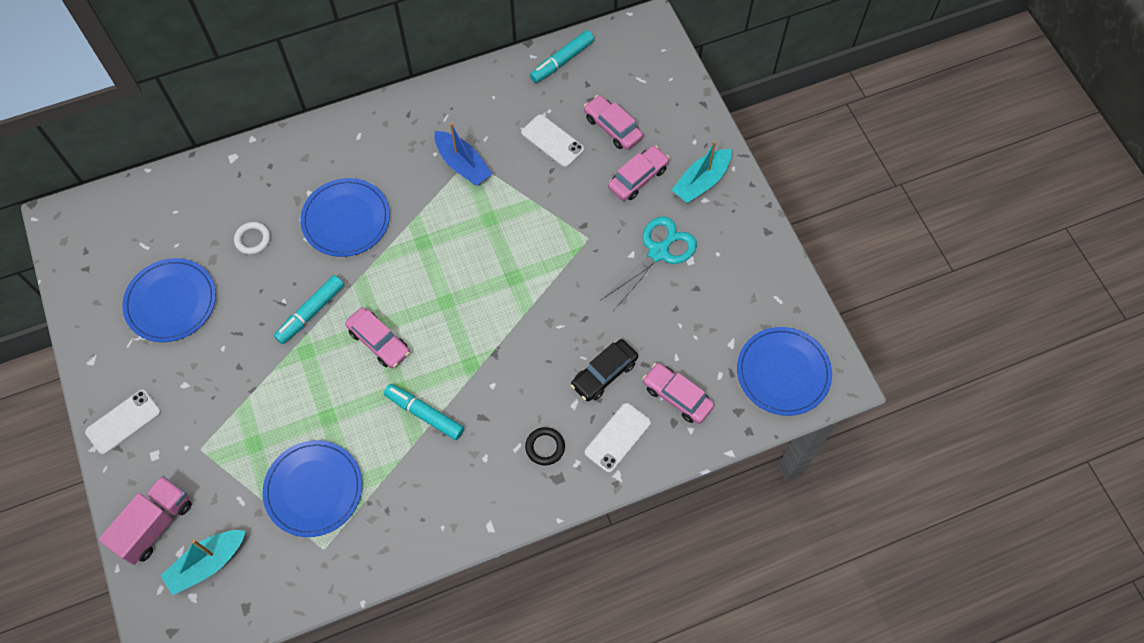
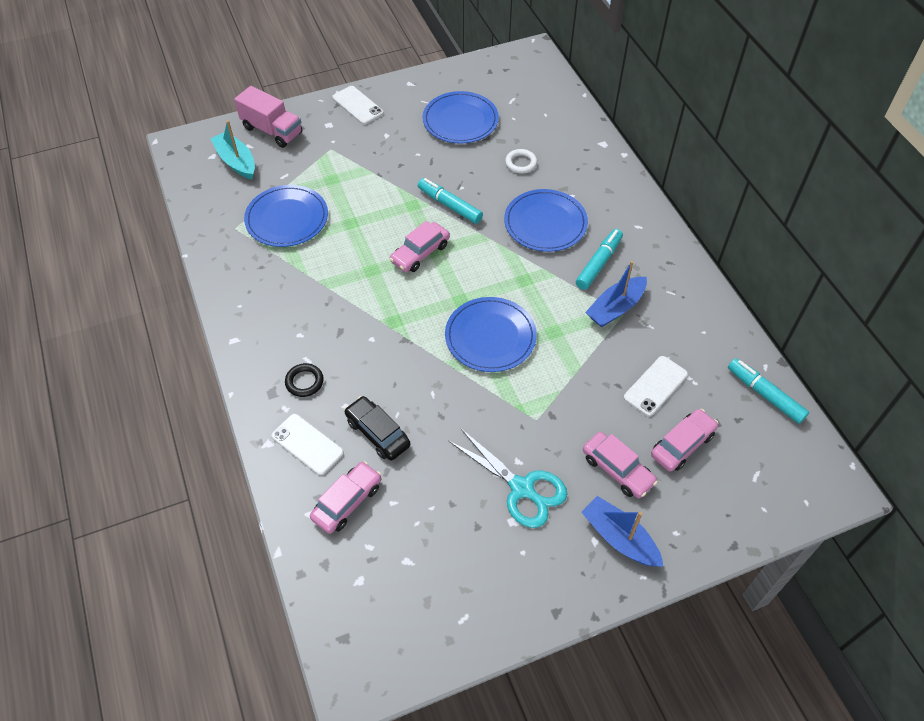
camera: 90 degrees right, 10 degrees down
(424, 414) = (347, 289): turquoise marker -> turquoise marker (599, 263)
(701, 182) = (619, 538): turquoise boat -> blue boat
(783, 372) = (368, 617): blue plate -> blue plate (490, 336)

